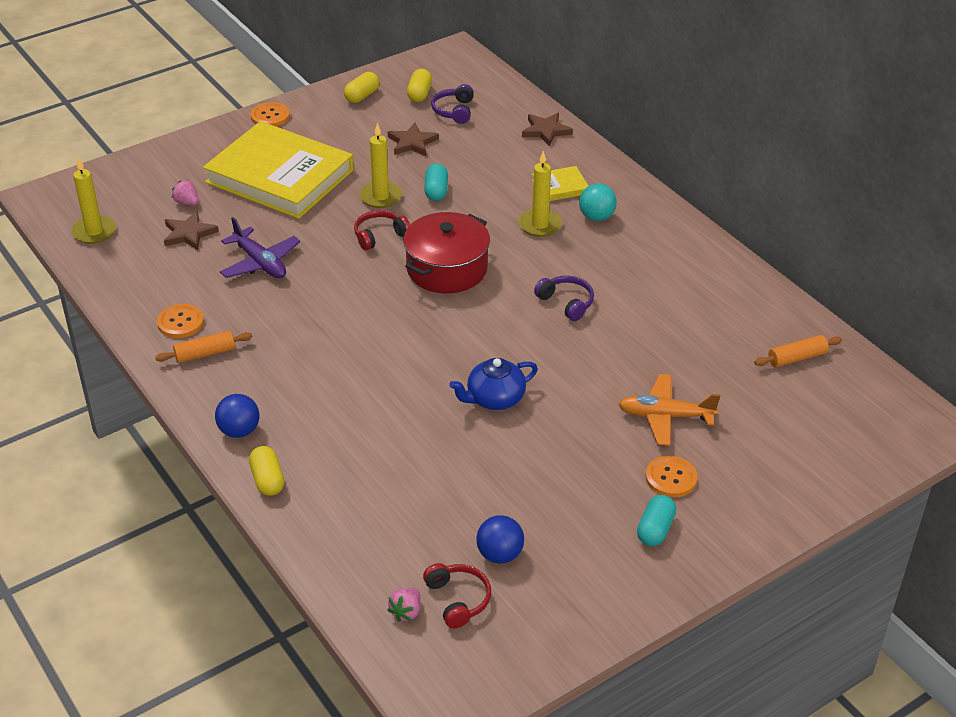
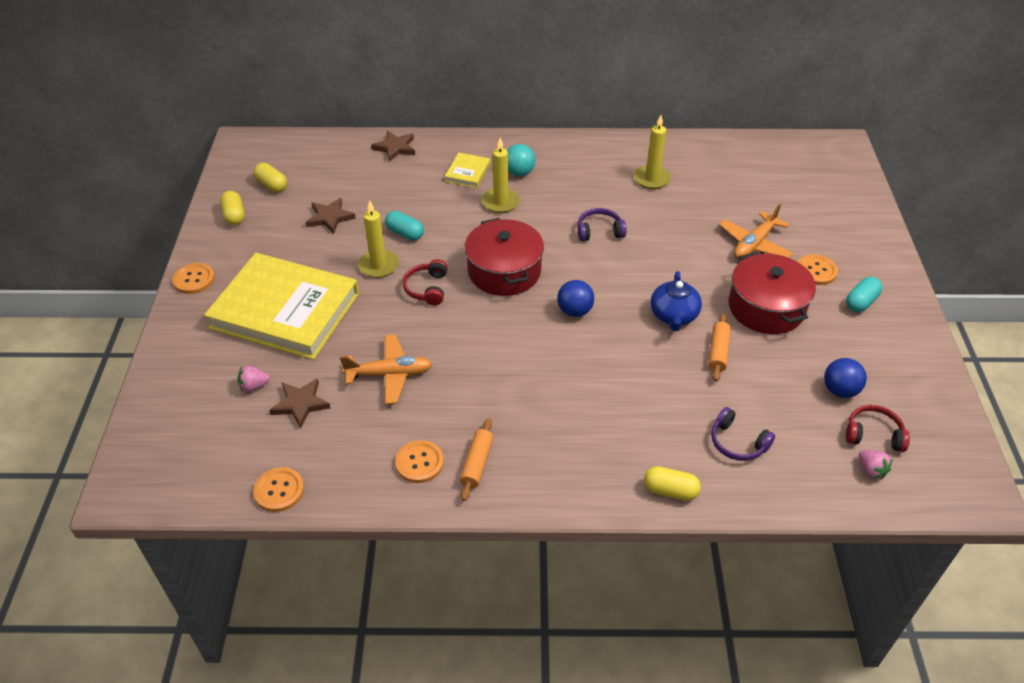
camera: 55 degrees left, 5 degrees up
(94, 232) = (224, 471): yellow candle -> yellow candle (652, 179)
(97, 266) = (279, 490): none -> orange button
(239, 431) = (596, 483): blue ball -> blue ball (574, 311)
(260, 263) = (389, 374): purple plane -> orange plane
(280, 176) = (285, 311): yellow book -> yellow book turned 45 degrees clockwise
(454, 111) = (316, 178): purple headphones -> purple headphones (737, 443)
(572, 459) = (766, 307): none -> red pot
(655, 529) = (861, 302): turquoise capsule -> turquoise capsule turned 75 degrees clockwise
(797, 358) = (741, 162): orange rolling pin -> orange rolling pin (718, 352)

